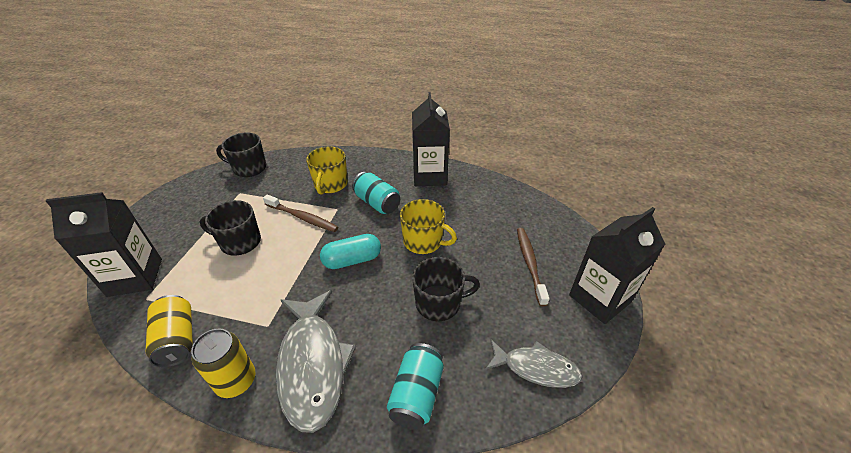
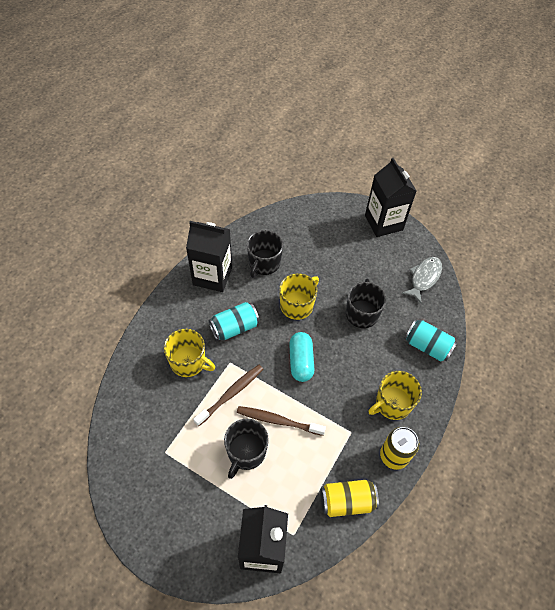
camera: 75 degrees left, 15 degrees up
(249, 168) = (121, 441): black mug -> black mug (264, 263)
(312, 364) = (392, 404): grey fish -> yellow mug
(530, 264) = (343, 246): brown toothbrush -> brown toothbrush (278, 421)

